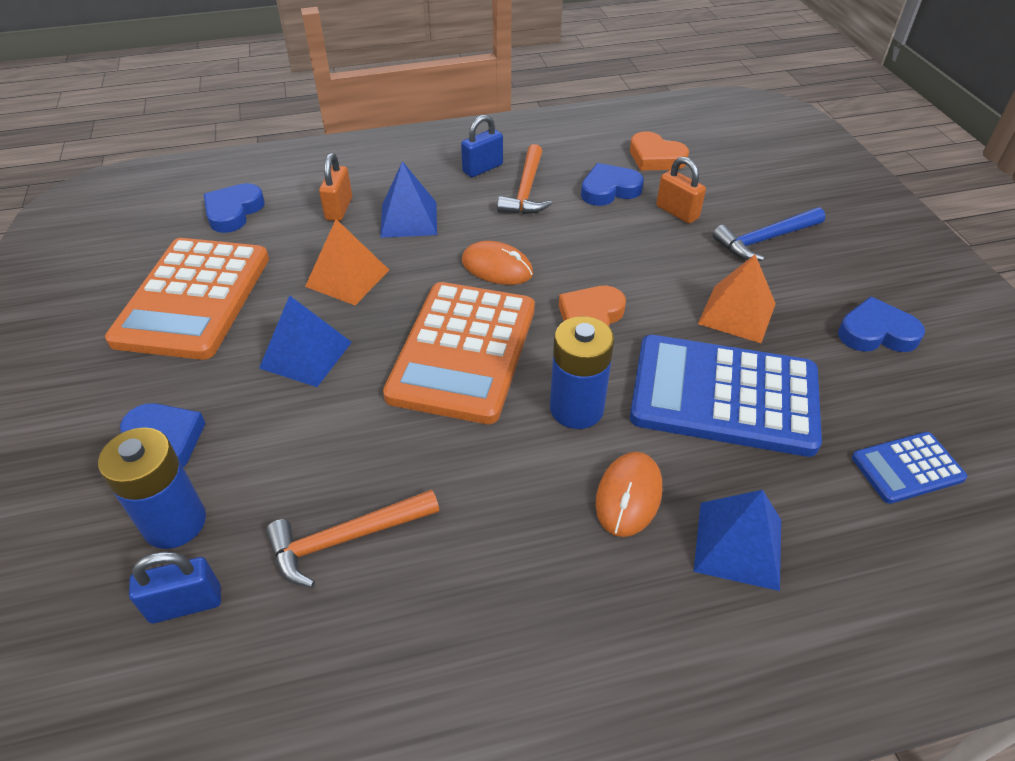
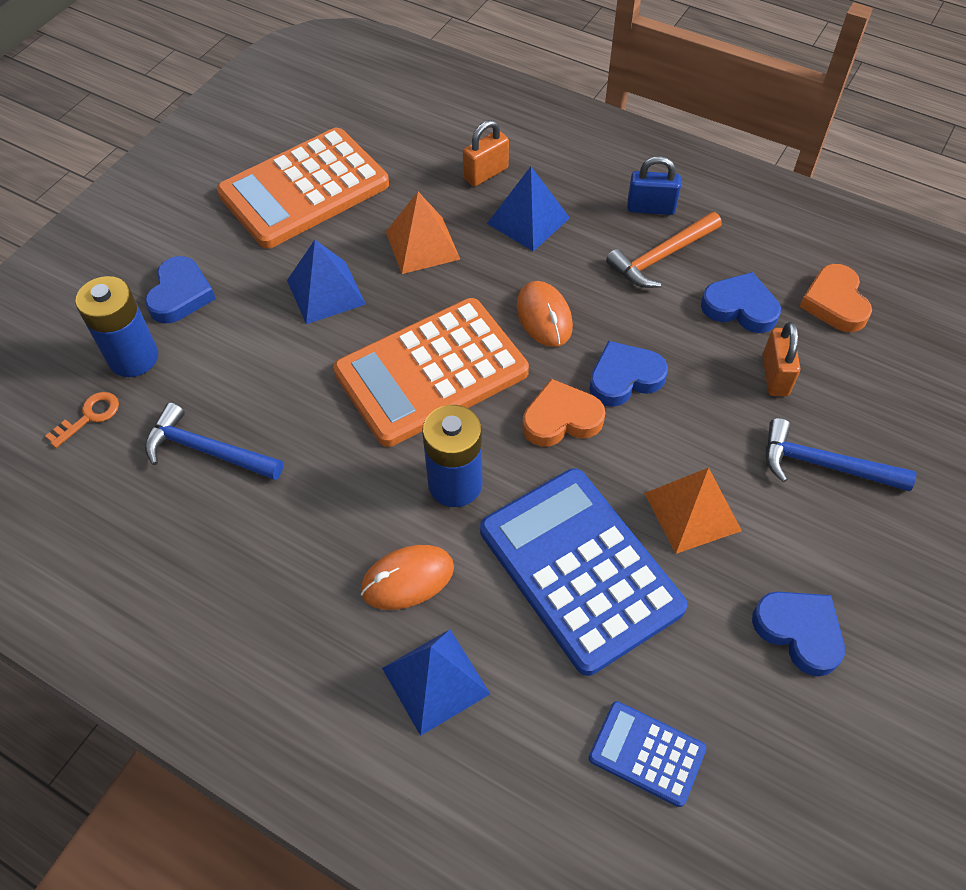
camera: 45 degrees right, 10 degrees up
(186, 604) = (89, 416): blue padlock -> orange key
(233, 212) = (407, 125): blue heart -> blue heart (624, 378)
(346, 539) = (207, 450): orange hammer -> blue hammer

